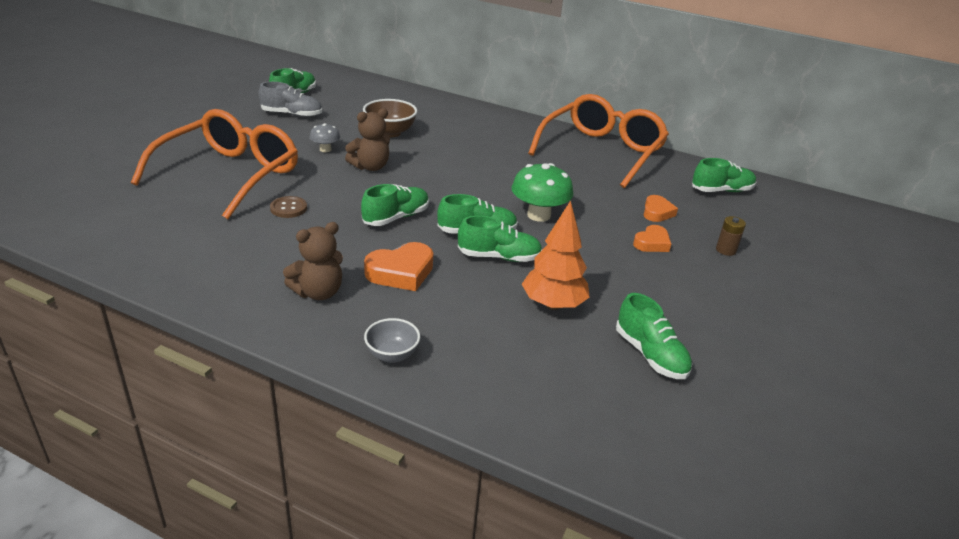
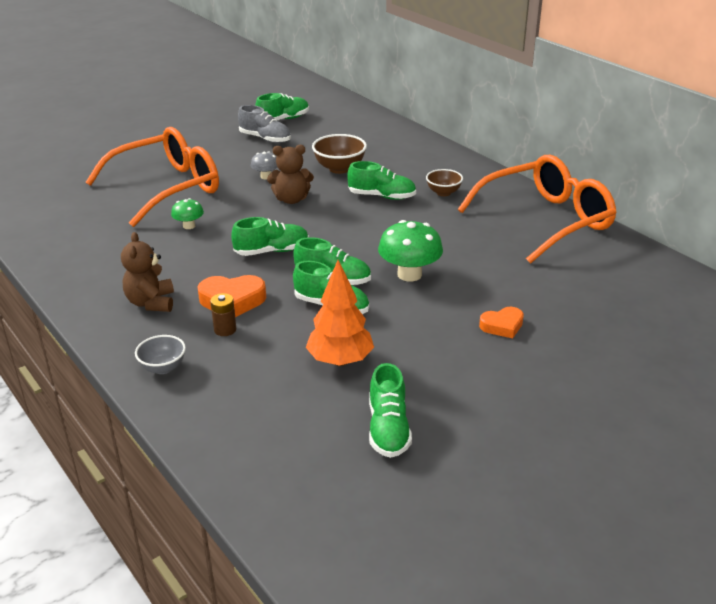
camera: 30 degrees right, 0 degrees up
(288, 208) = (189, 226): brown button -> green mushroom
(318, 292) = (151, 303): brown teddy bear -> brown teddy bear turned 90 degrees clockwise
(500, 141) = (443, 192): none -> brown bowl
(657, 212) = (542, 296): orange heart -> none
(721, 191) = (647, 287): green shoe -> green shoe (382, 196)
(726, 250) = (581, 351): brown battery -> brown battery (225, 330)

